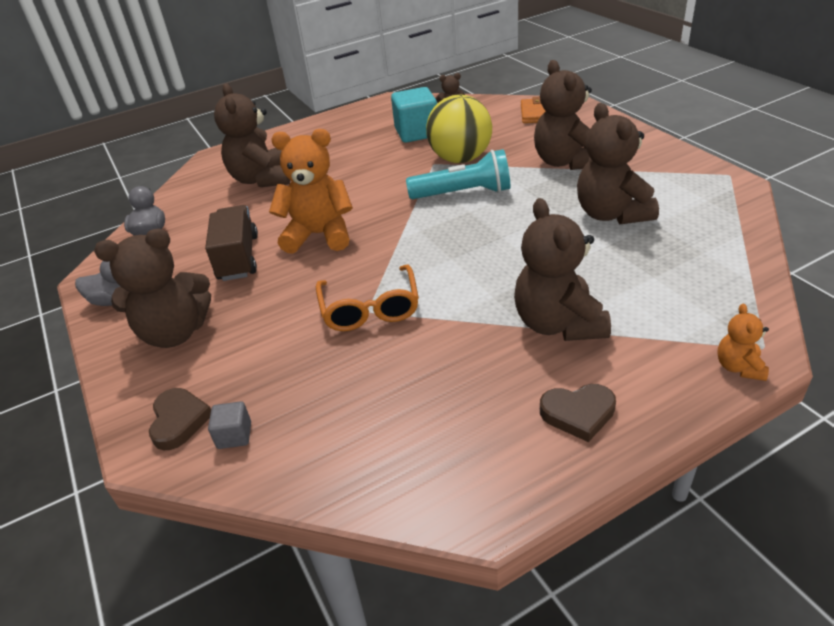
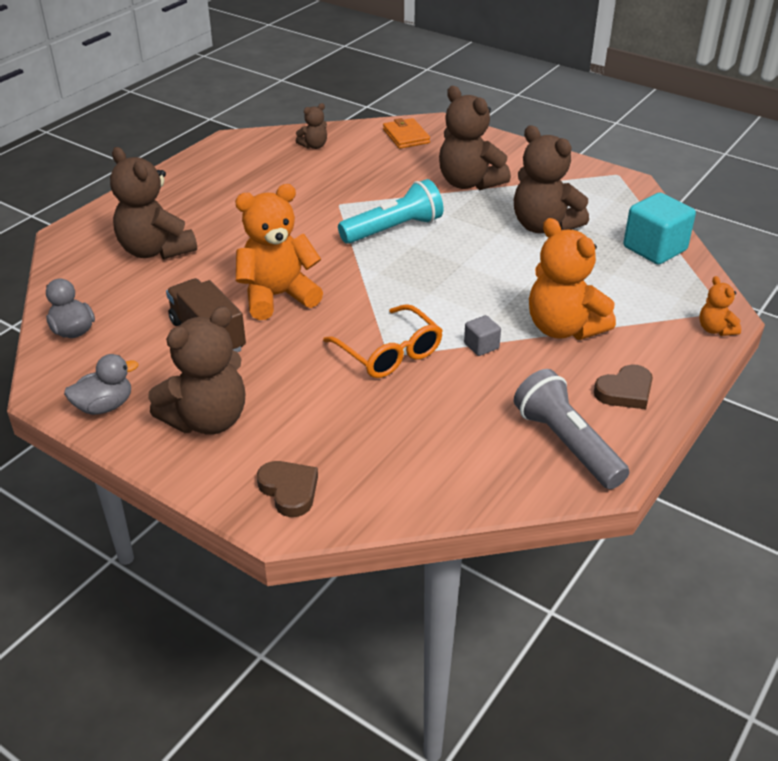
camera: 30 degrees left, 0 degrees up
(234, 435) = (354, 486): grey cube -> grey cube (481, 346)
(417, 133) = (293, 173): turquoise cube -> turquoise cube (654, 248)
(460, 159) = (363, 195): yellow ball -> none
(470, 456) = (567, 444): none -> grey flashlight
(558, 324) = (563, 328): brown teddy bear -> orange teddy bear

